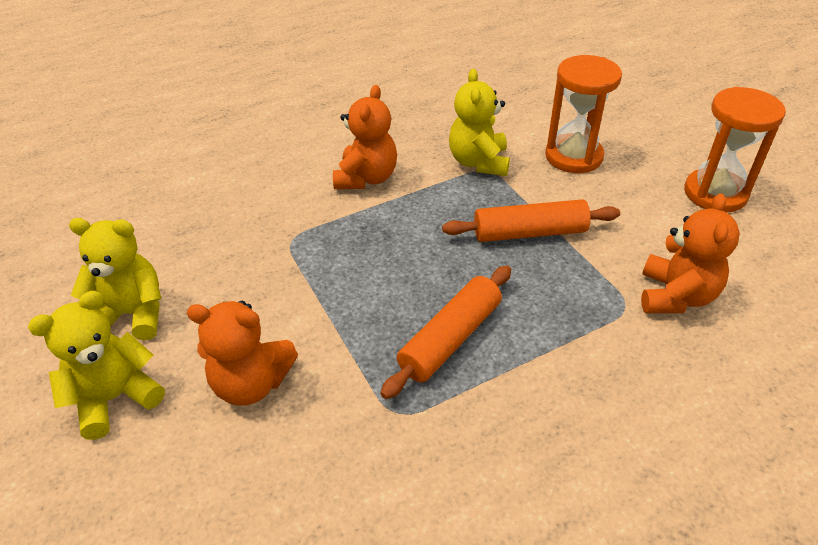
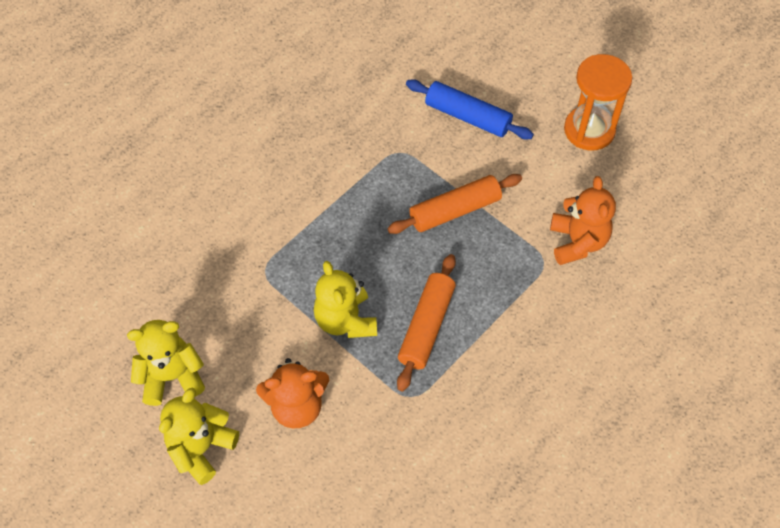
camera: 20 degrees left, 15 degrees up
(366, 178) = (299, 187): orange teddy bear -> none
(479, 162) = (389, 144): yellow teddy bear -> yellow teddy bear (345, 320)
(573, 156) = (467, 117): orange hourglass -> blue rolling pin

